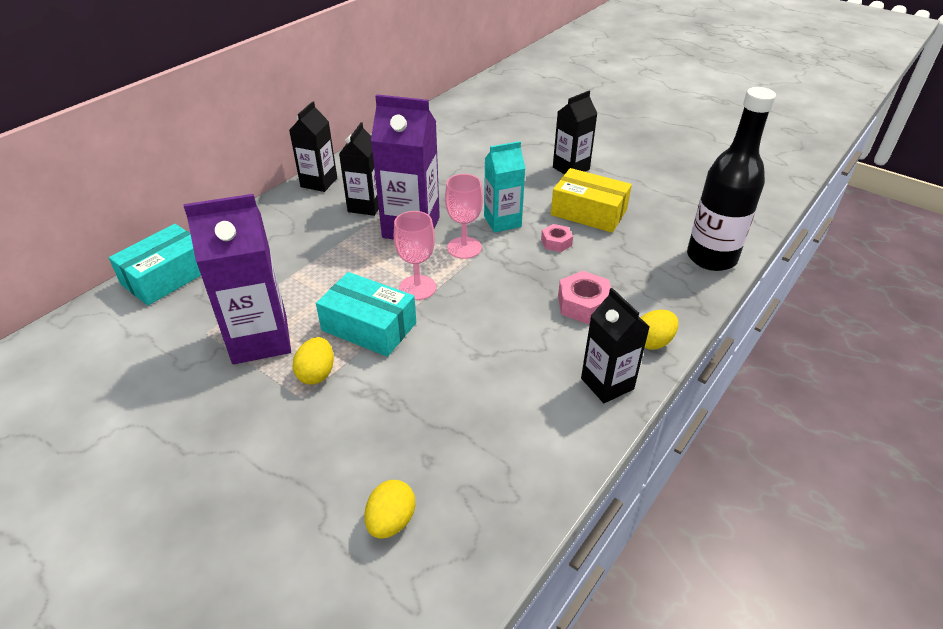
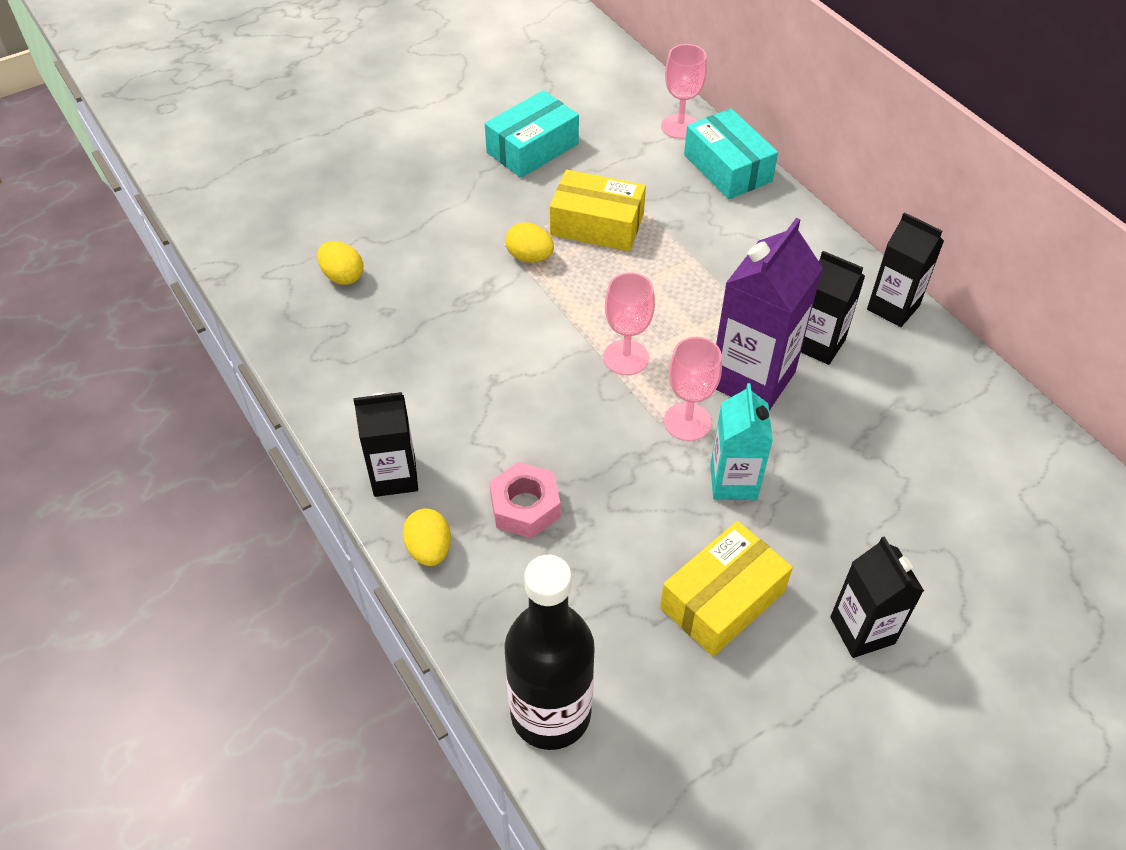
camera: 110 degrees right, 10 degrees up
(101, 316) = (680, 126): none -> pink goblet
(260, 339) = (597, 224): purple carton -> yellow box
(369, 326) = (578, 304): turquoise box -> turquoise box (532, 148)
(556, 242) = (662, 527): pink nut -> none

